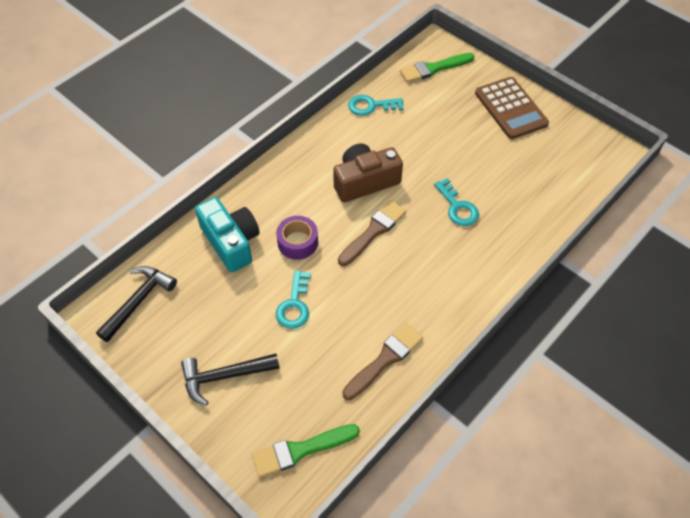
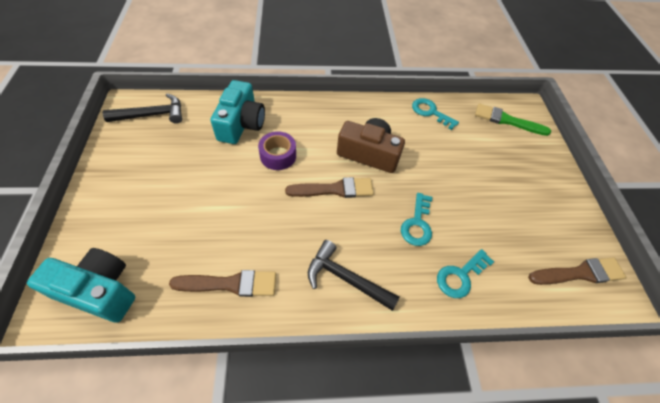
camera: 40 degrees right, 0 degrees up
(224, 376) = (130, 197): black hammer -> black hammer (345, 278)
(294, 305) = (225, 191): turquoise key -> turquoise key (460, 276)
(300, 450) = (99, 291): green brush -> turquoise camera
(510, 108) = (544, 188): brown calculator -> none
(583, 155) = (579, 273): none -> brown brush

